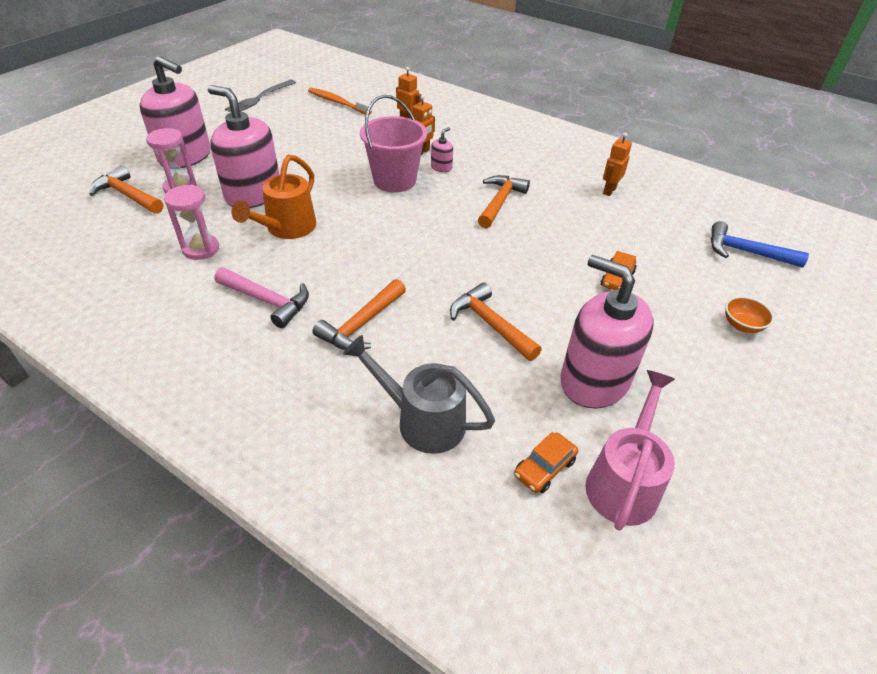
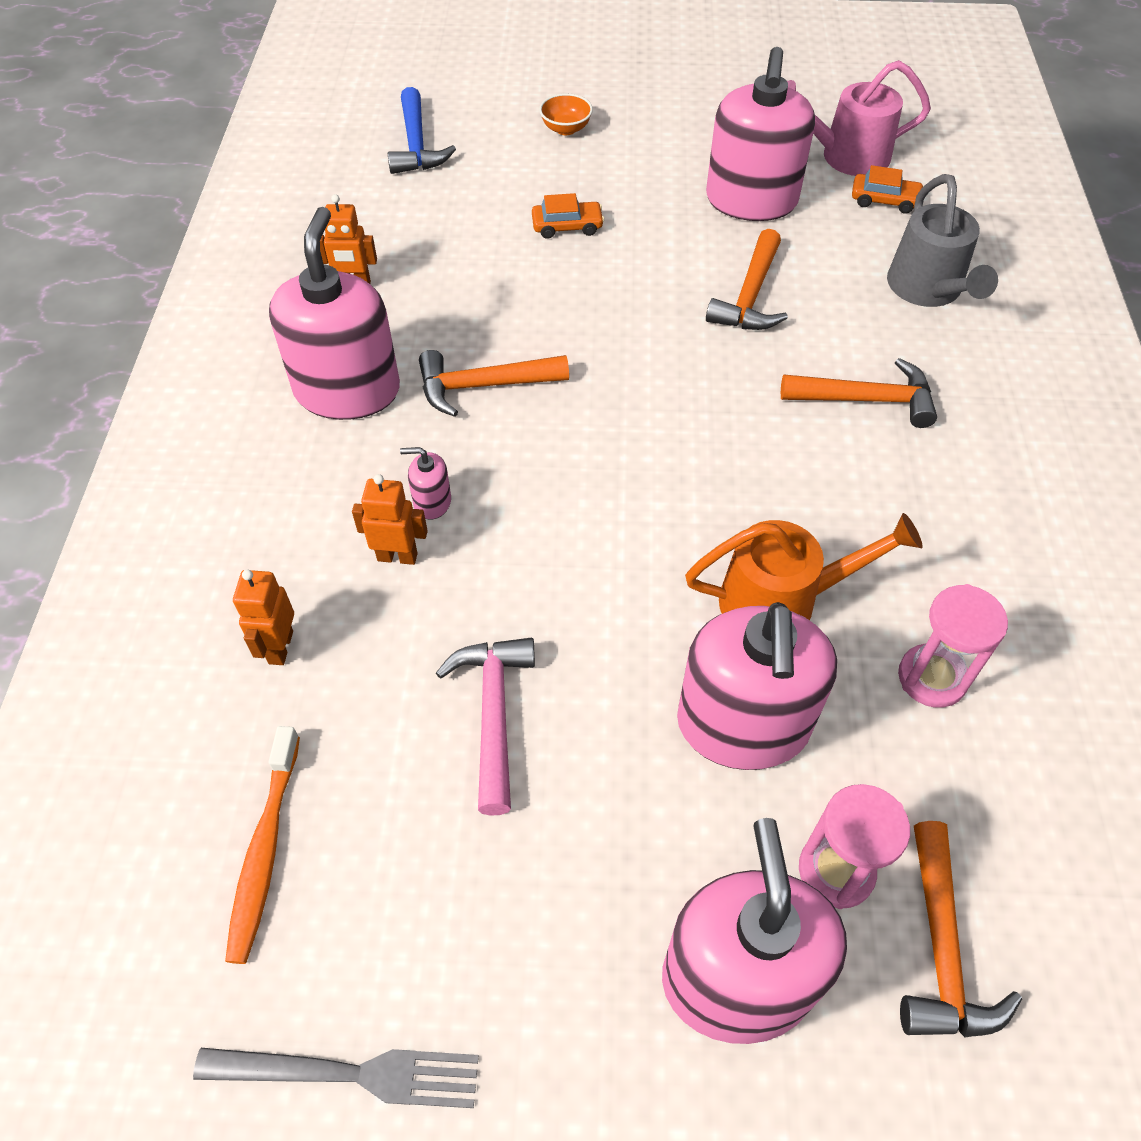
camera: 120 degrees left, 10 degrees up
(267, 301) = (930, 513): pink hammer -> pink hammer (493, 713)
(394, 180) = (526, 543): pink bucket -> none
(530, 168) = (347, 390): none -> pink soap dispenser

